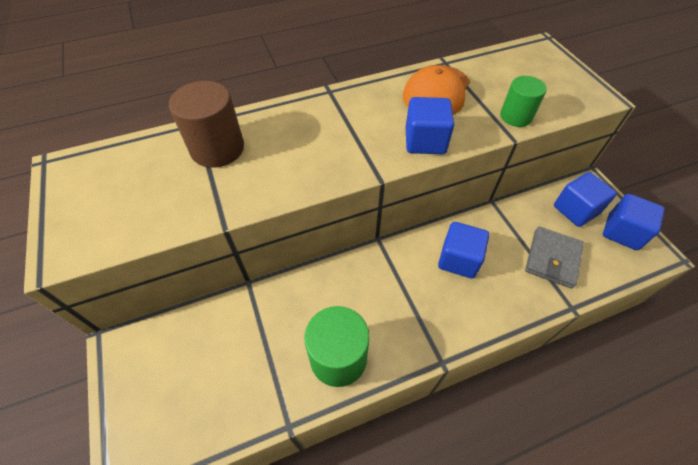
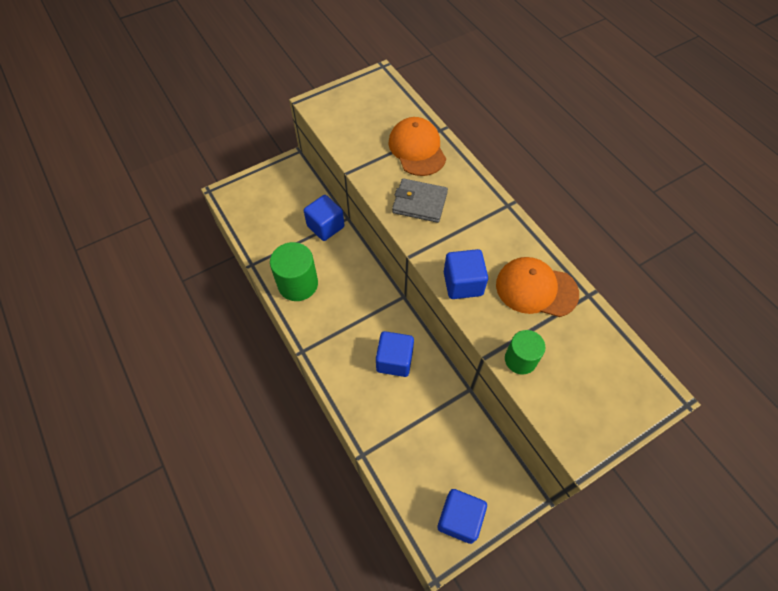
camera: 80 degrees right, 5 degrees up
(217, 149) = (417, 149): brown cylinder -> orange cap
(552, 259) = (411, 442): grey wallet -> grey wallet (419, 203)
(575, 210) = (478, 472): blue cube -> blue cube (325, 226)

